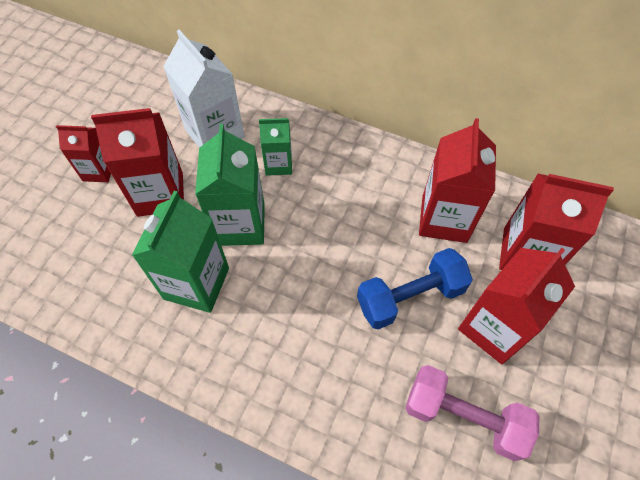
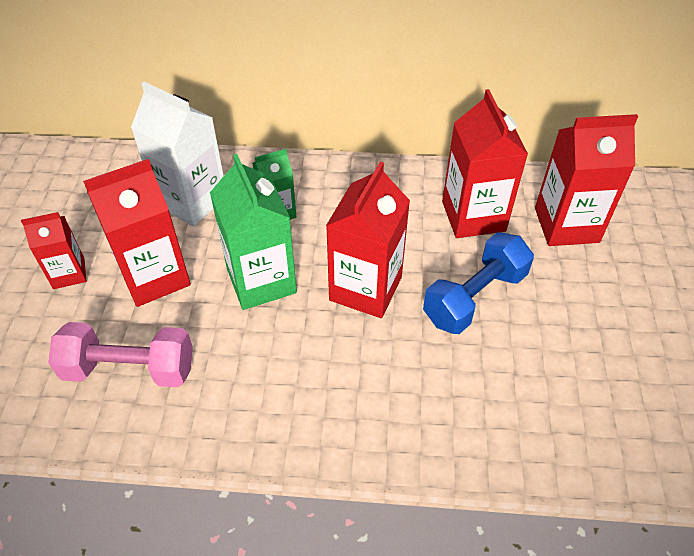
camera: 20 degrees left, 10 degrees down
(196, 283) = (239, 354): green carton -> none
(463, 417) = (581, 391): pink dumbbell -> pink dumbbell (129, 369)
(494, 328) = (569, 300): red carton -> red carton (365, 288)

